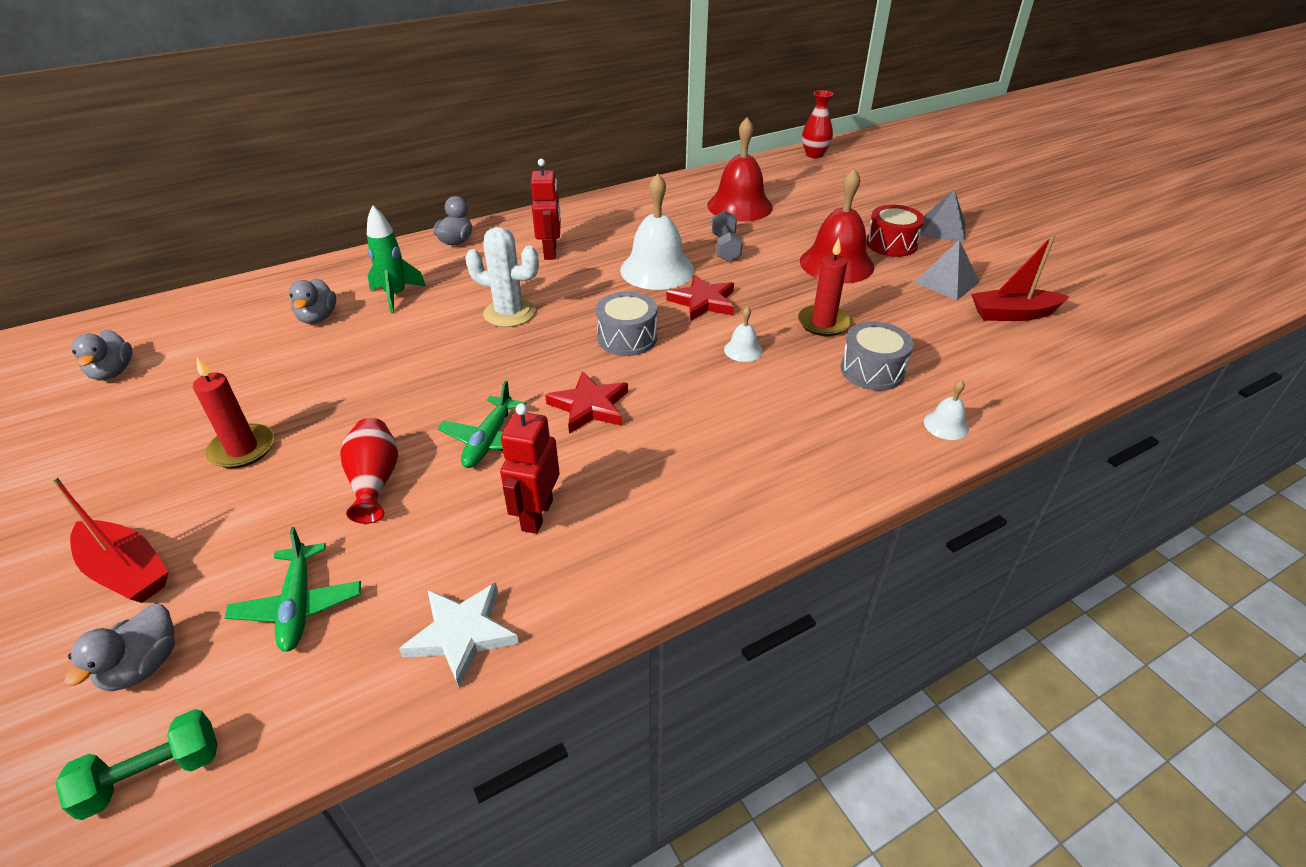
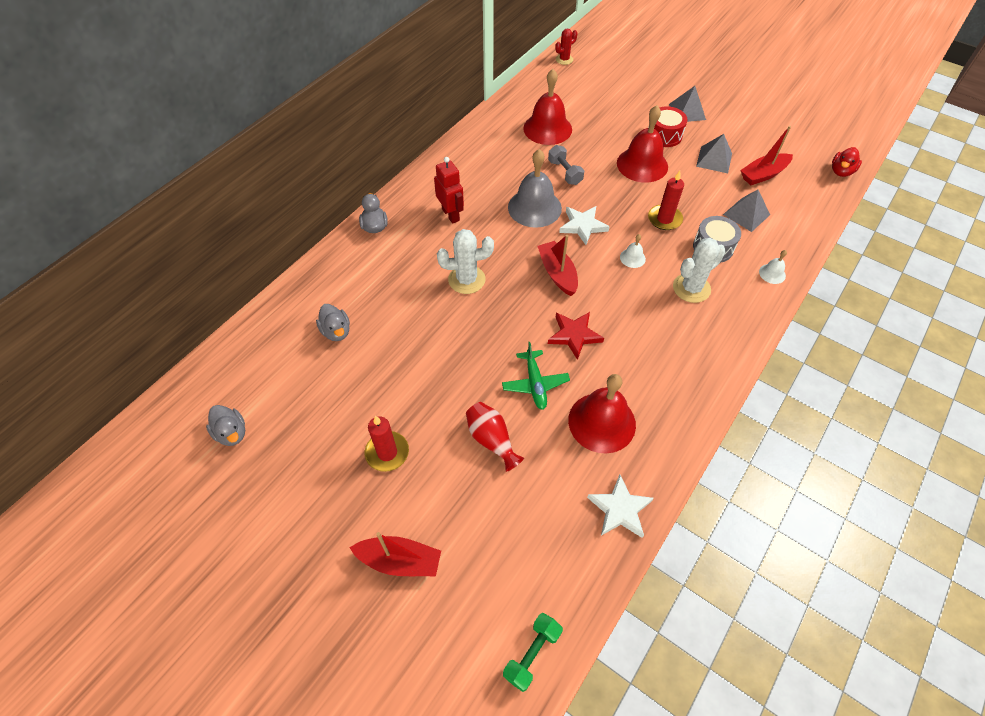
camera: 25 degrees left, 15 degrees up
(143, 666) = (468, 606): grey duck -> none
(298, 605) = (520, 534): green plane -> none
(396, 296) = (375, 292): green rocket -> none
(536, 515) = (602, 422): red robot -> red bell
(627, 338) = (557, 273): grey drum -> red boat
(657, 270) = (534, 207): white bell -> grey bell
(703, 302) = (582, 226): red star -> white star
(802, 405) = (691, 288): none -> white cactus
(814, 155) = (564, 59): red vase -> red cactus
(953, 349) = (746, 214): none -> grey pyramid
(1149, 340) = (841, 171): none -> red duck

